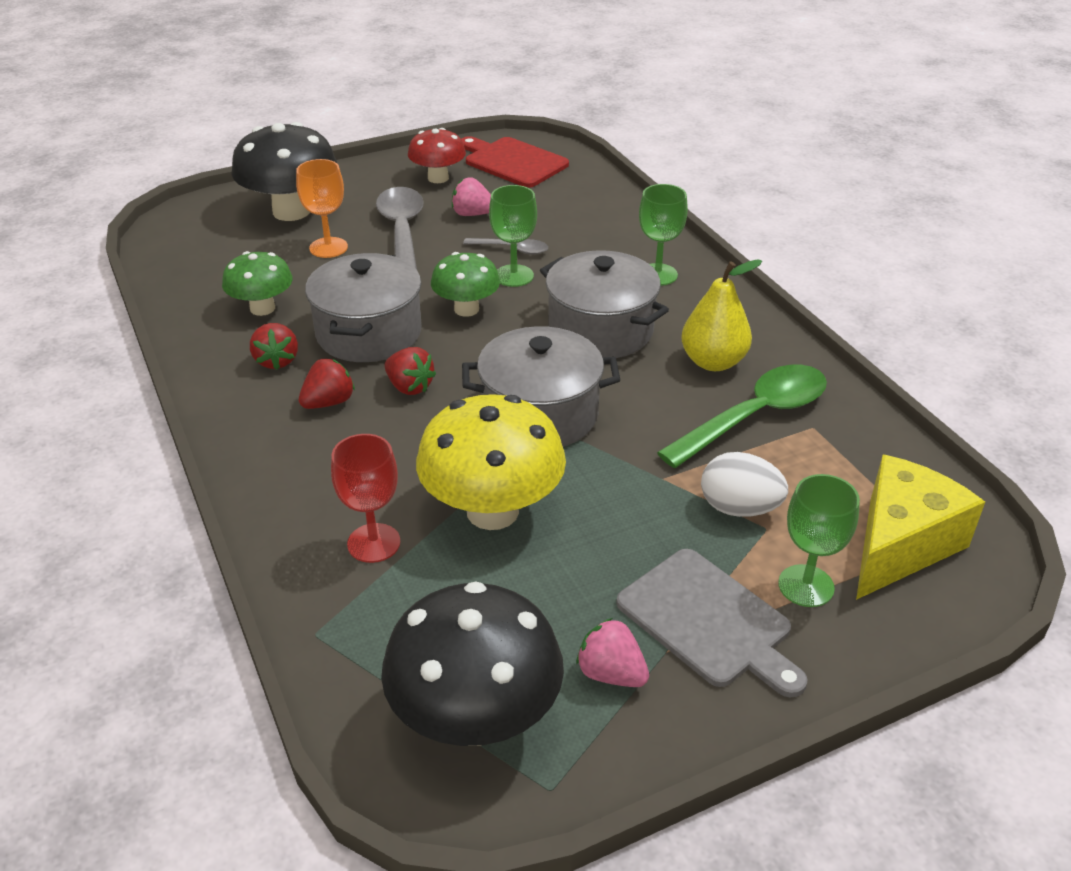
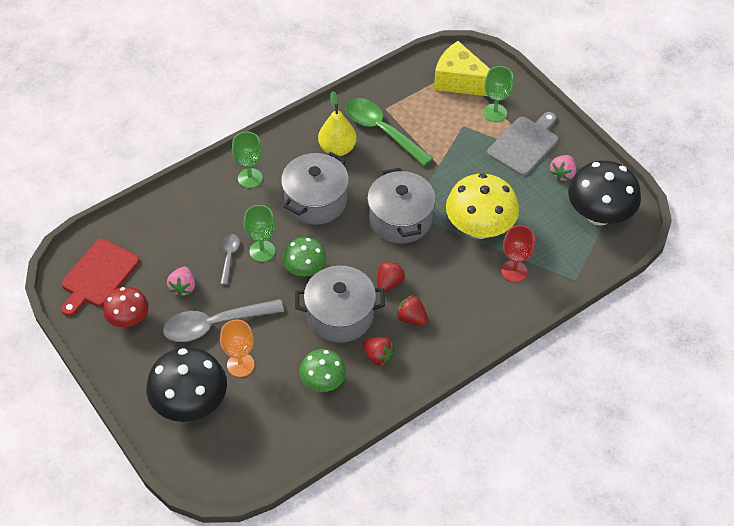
camera: 100 degrees left, 15 degrees up
(277, 361) = (378, 356): red strawberry -> red strawberry turned 60 degrees clockwise
(739, 508) = (452, 135): white egg -> none

